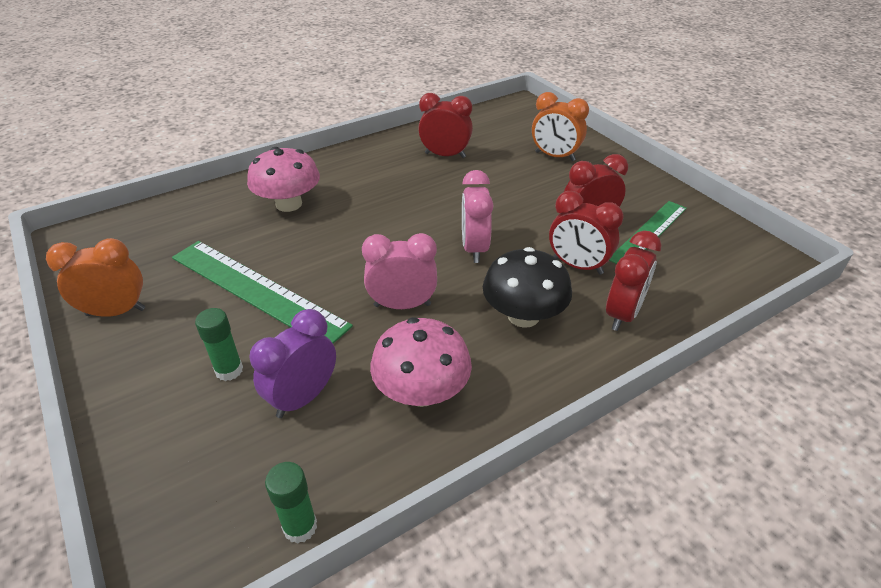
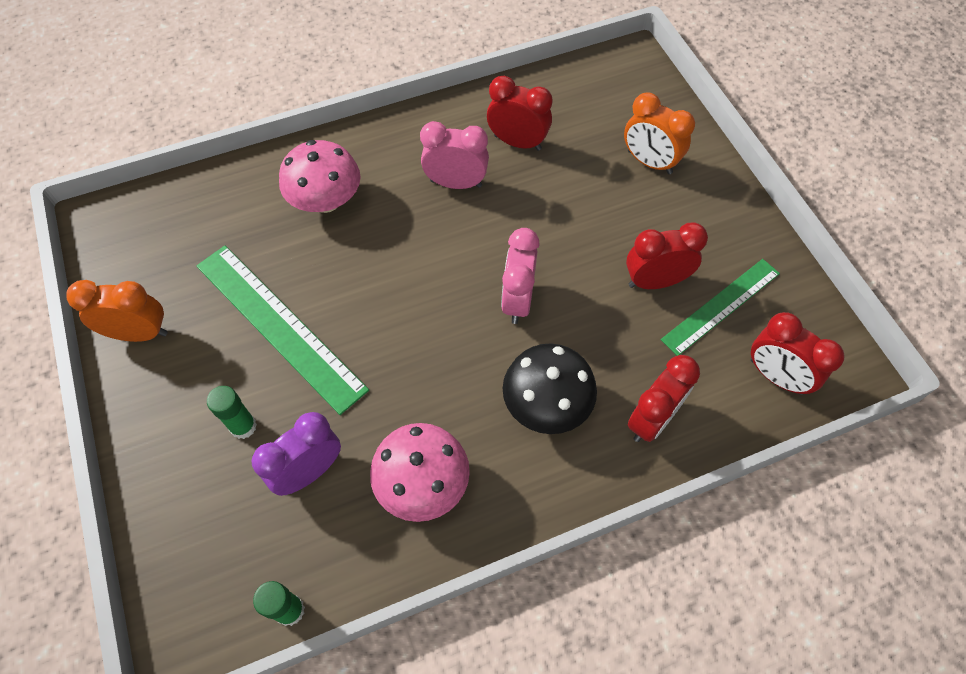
camera: 10 degrees right, 20 degrees up
(402, 305) = (424, 370): pink clock -> pink clock (456, 183)
(577, 266) = (624, 343): red clock -> red clock (776, 376)

